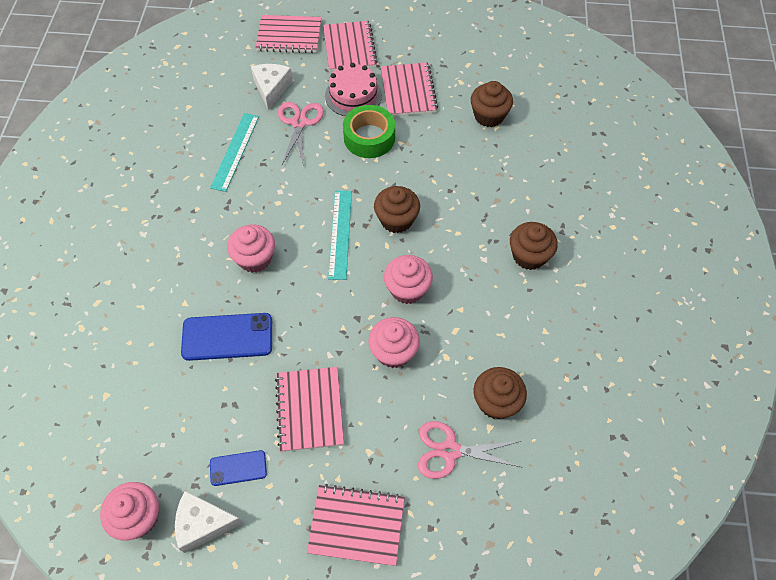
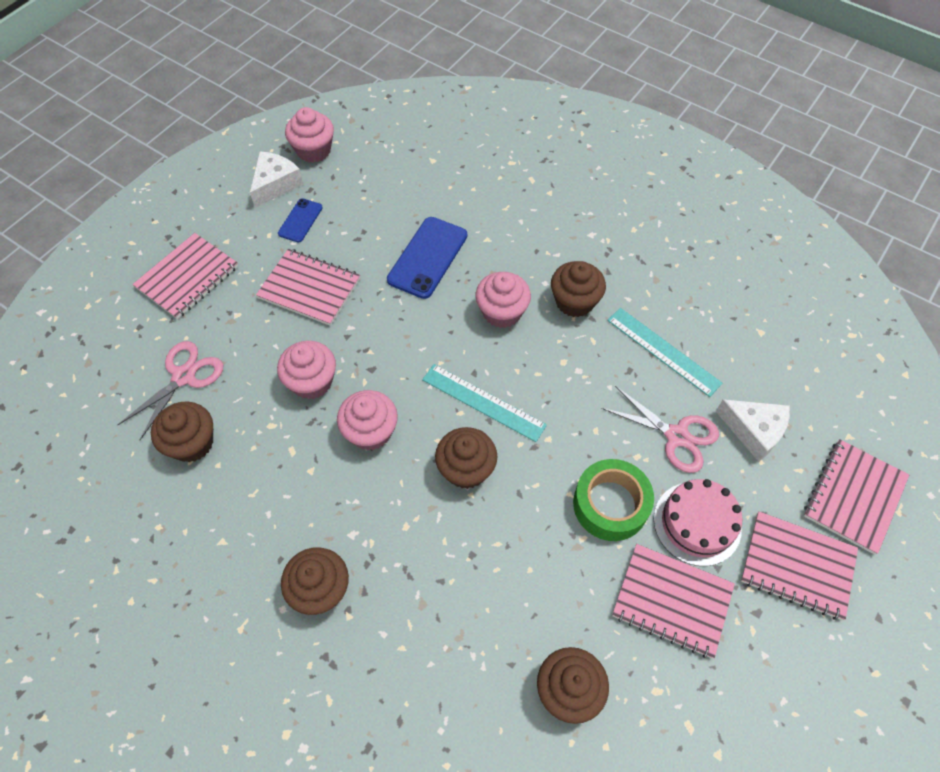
camera: 120 degrees right, 0 degrees up
(219, 217) = (574, 301): none -> brown cupcake

